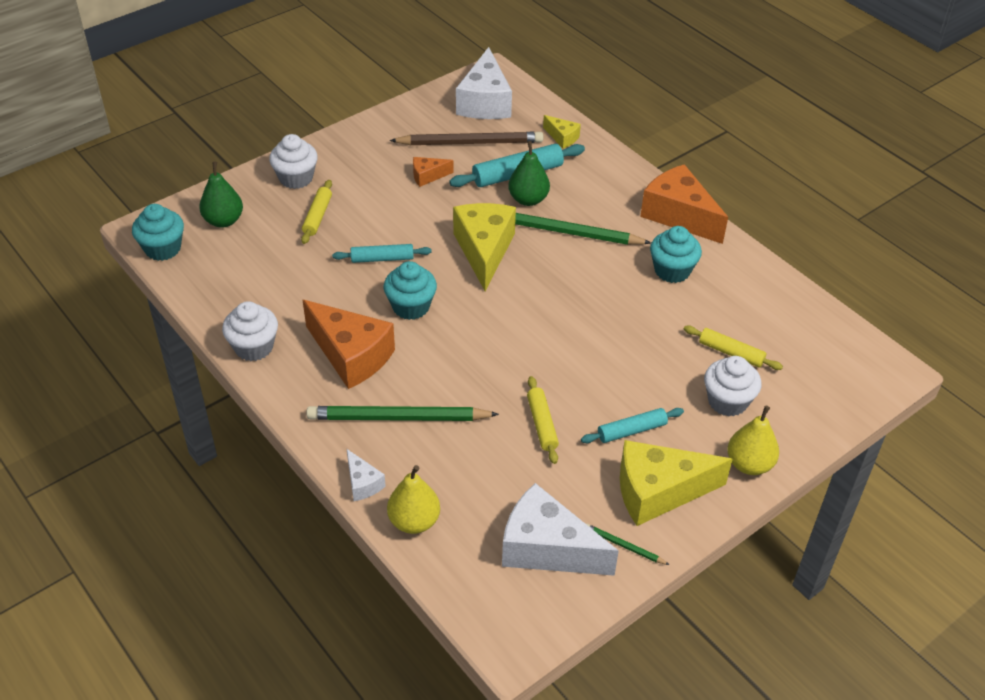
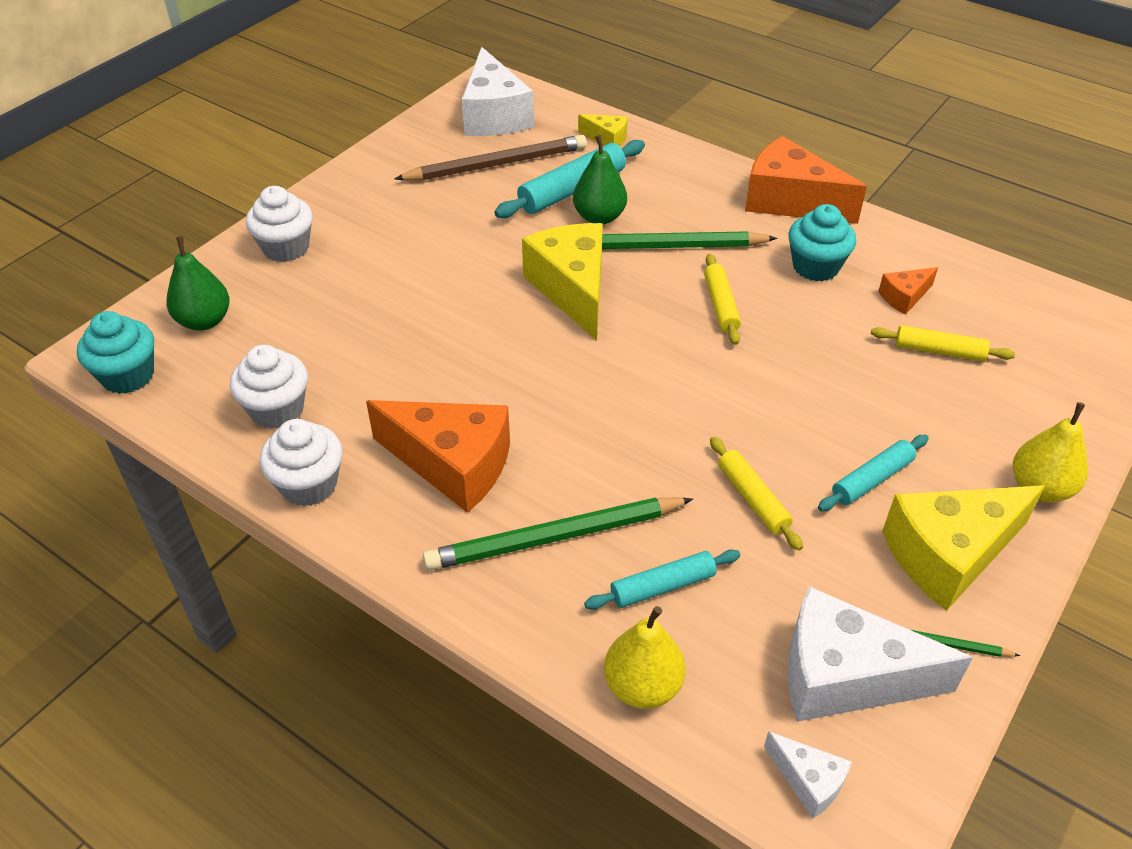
camera: 15 degrees left, 0 degrees up
(317, 216) = (333, 290): yellow rolling pin -> yellow rolling pin (720, 305)
(362, 483) = (544, 647): white cheese -> white cheese (808, 781)
(382, 259) = (443, 326): turquoise rolling pin -> turquoise rolling pin (662, 586)
(411, 306) = (507, 380): turquoise cupcake -> none
(428, 176) = (460, 213): orange cheese -> orange cheese (904, 297)
(727, 401) = (968, 413): white cupcake -> white cupcake (277, 409)

